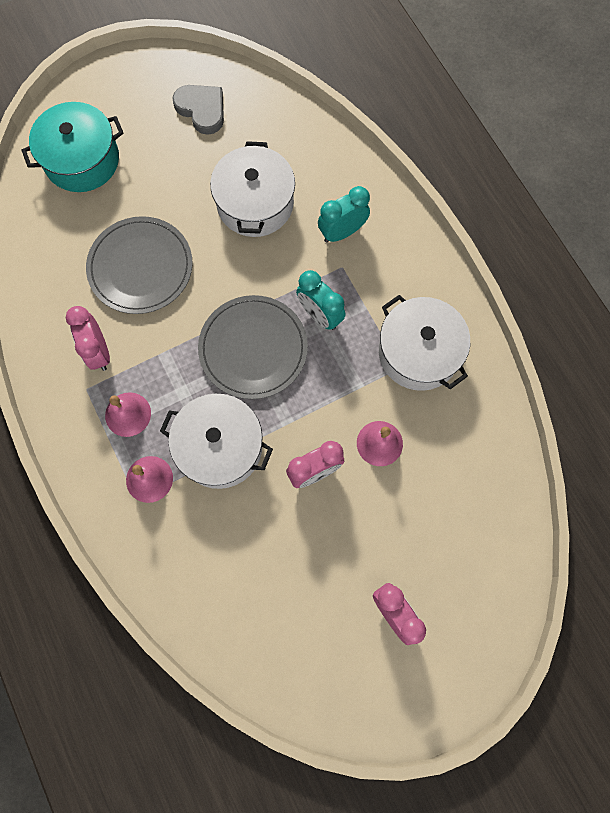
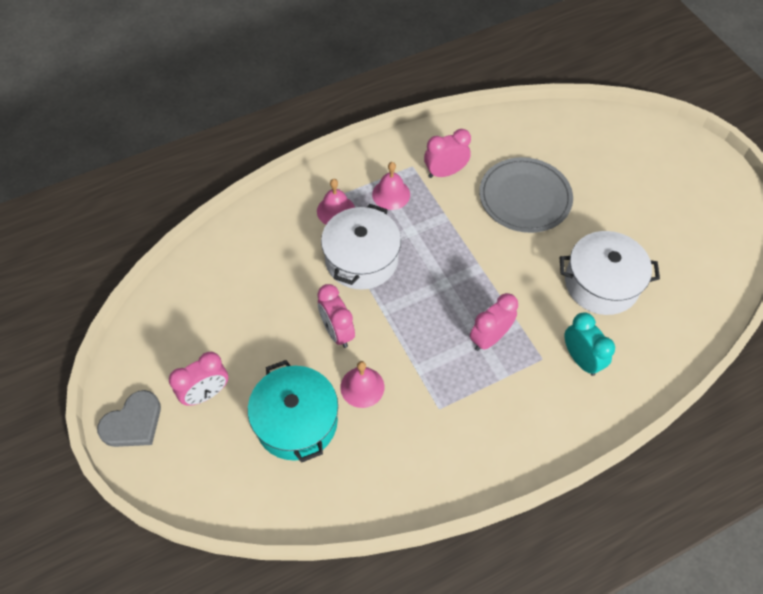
camera: 90 degrees right, 15 degrees down
(82, 160) = (624, 151): turquoise pot -> turquoise pot (296, 421)
(202, 109) = (696, 238): grey heart -> grey heart (133, 423)
(253, 348) = (453, 283): grey plate -> none
(320, 315) = (489, 338): turquoise clock -> pink clock
(419, 352) = (455, 427): white pot -> none

